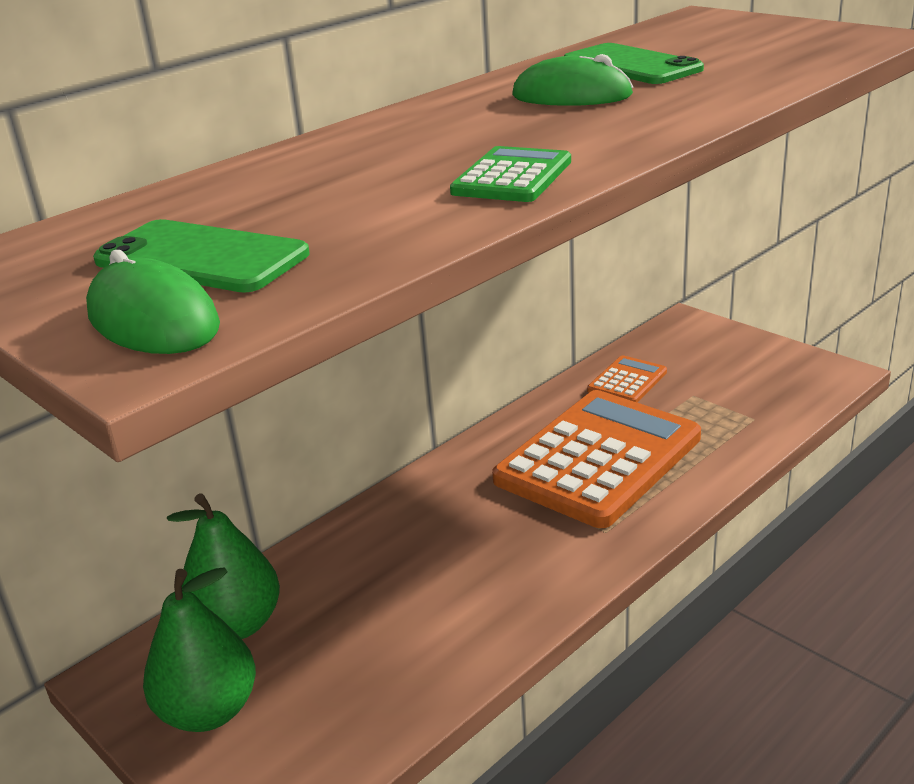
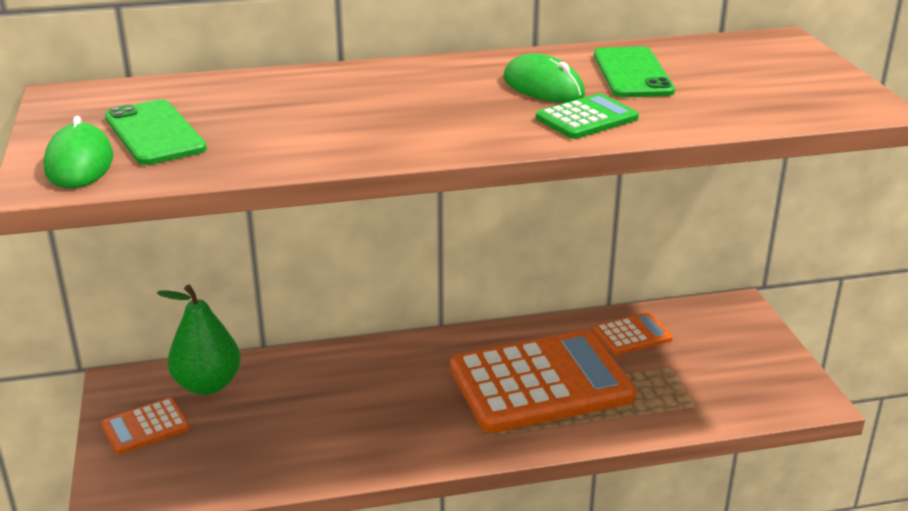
camera: 30 degrees right, 0 degrees up
(209, 711) = (145, 427): green pear -> orange calculator
(512, 177) = (389, 140): green calculator -> green calculator (586, 118)

